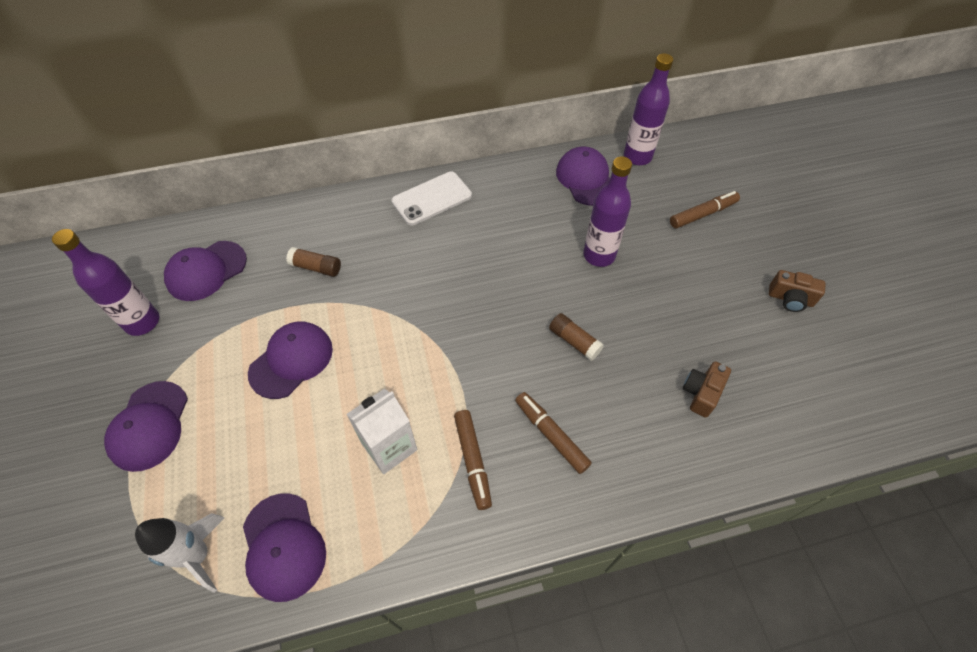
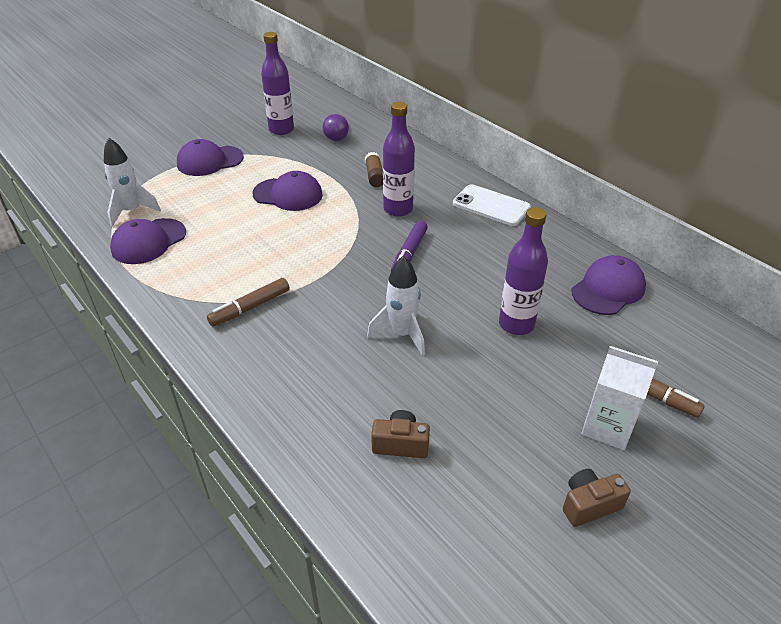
camera: 65 degrees right, 15 degrees down
(206, 271) = (337, 135): purple cap -> purple light bulb
(389, 447) = (242, 262): white carton -> white carton (607, 427)
(464, 290) = (409, 253): none -> purple marker
(551, 435) = (296, 346): brown marker -> none
(574, 341) = (401, 334): brown glue stick -> white rocket
(637, 157) = (681, 318): purple bottle -> purple bottle (398, 209)
(790, 299) = (589, 505): brown camera -> brown camera turned 75 degrees clockwise

